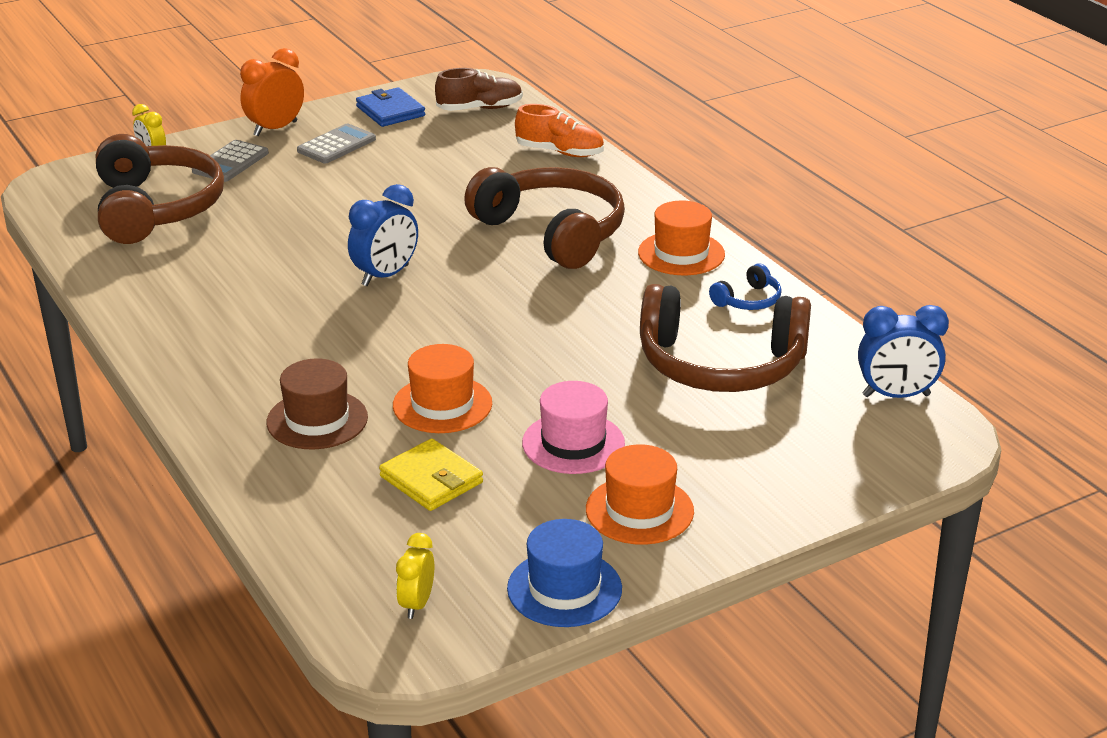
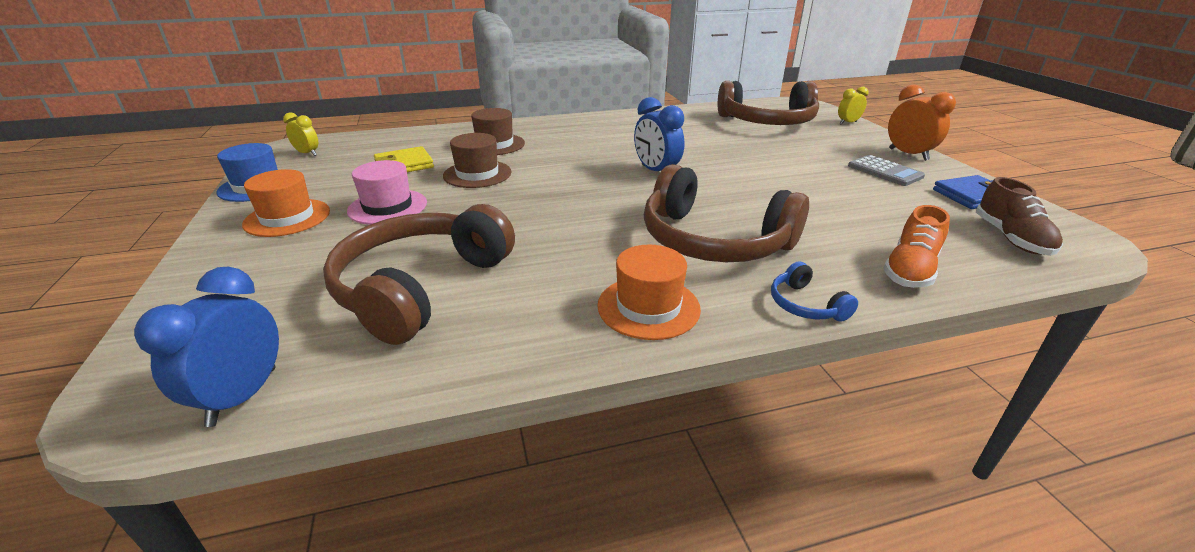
camera: 105 degrees right, 0 degrees up
(230, 162) = (841, 140): grey calculator -> none
(442, 404) = (477, 174): orange hat -> brown hat
(552, 232) = (713, 241): brown headphones -> brown headphones turned 60 degrees clockwise
(748, 300) = (523, 332): blue headphones -> blue headphones (805, 305)

